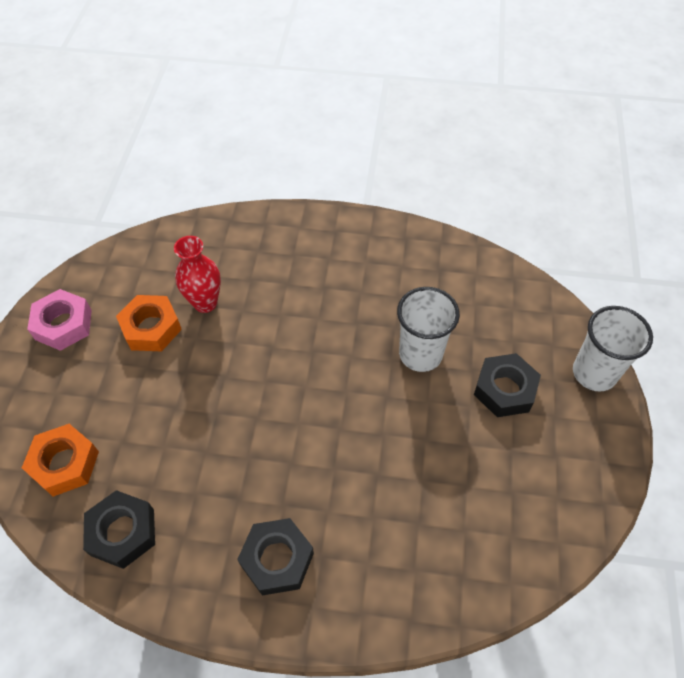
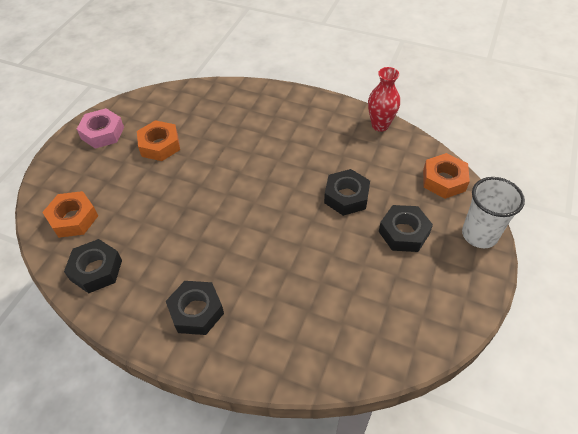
camera: 15 degrees right, 5 degrees down
(205, 303) = (202, 136): red vase -> red vase (380, 125)
(420, 354) = (346, 196): white cup -> black nut
(533, 307) = (444, 180): none -> orange nut

